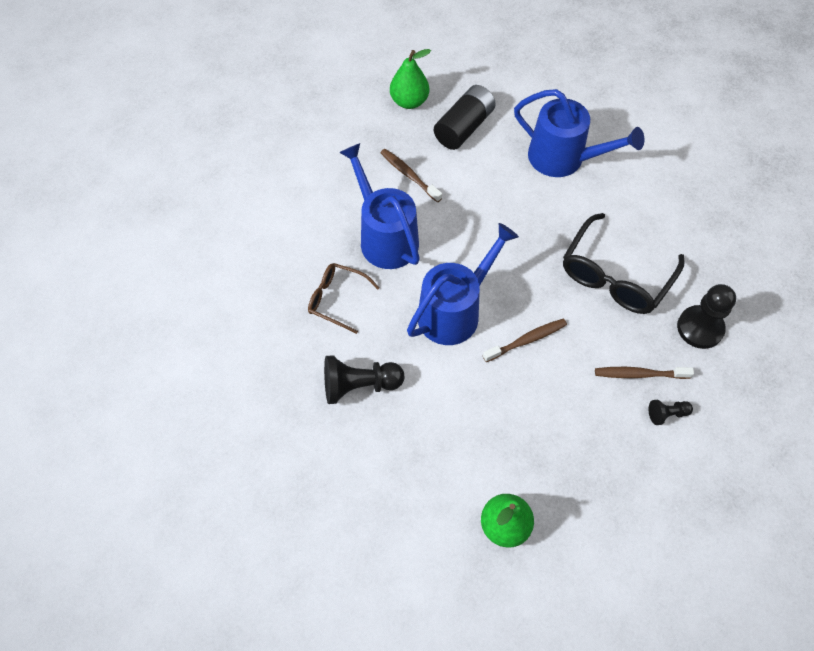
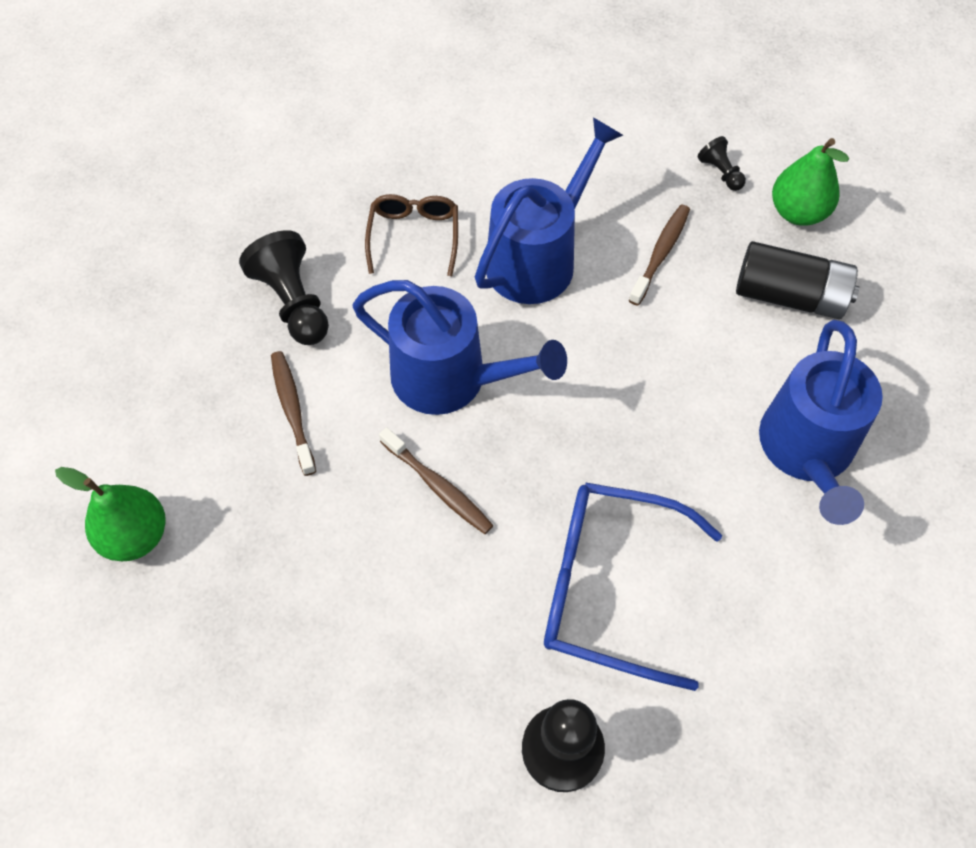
camera: 70 degrees right, 0 degrees up
(615, 276) = (609, 587): black glasses -> blue glasses
(639, 374) = (437, 667): brown toothbrush -> brown toothbrush (292, 410)
(667, 414) = (379, 726): black pawn -> black pawn (720, 172)

